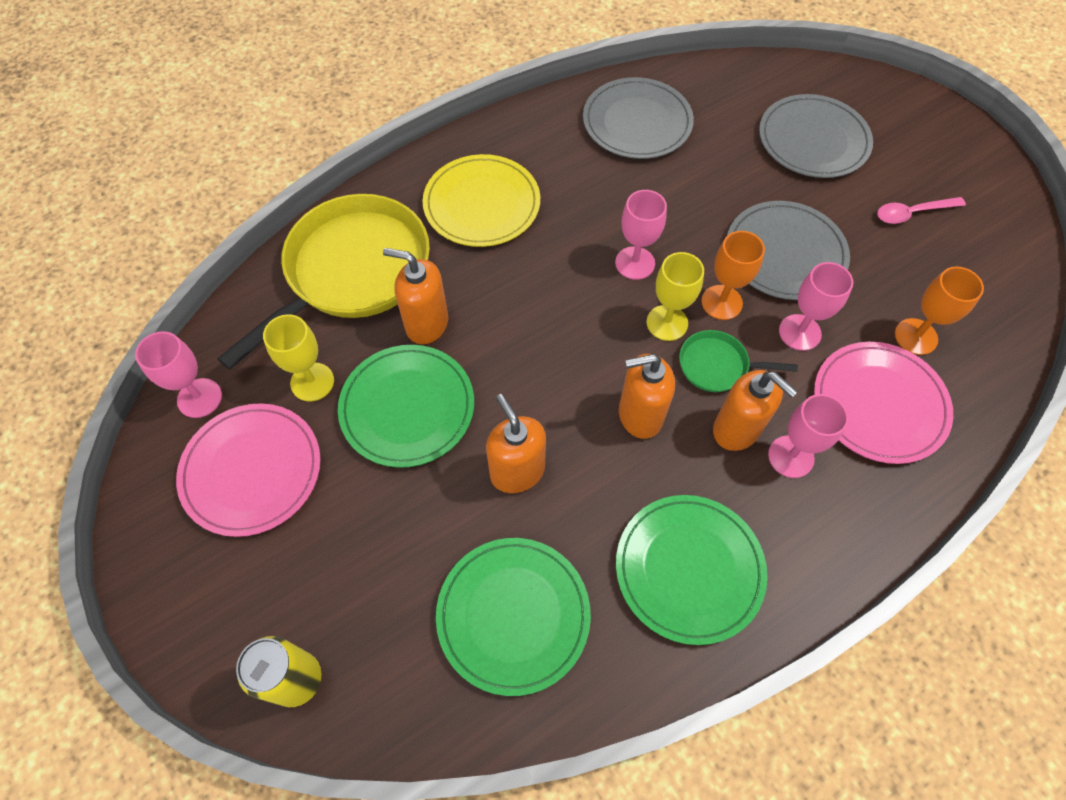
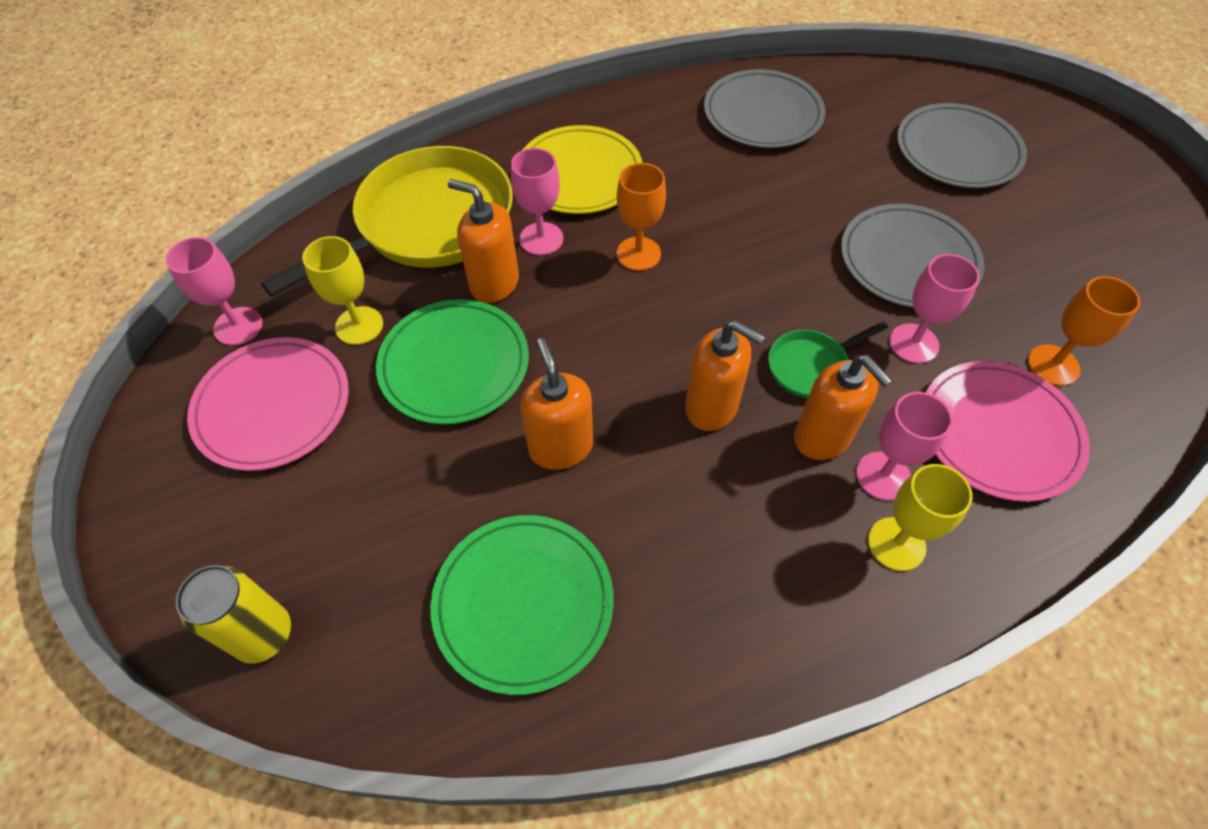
camera: 10 degrees right, 5 degrees down
(635, 263) = (735, 250): pink goblet -> pink goblet (541, 239)
(639, 415) = (712, 407): orange soap dispenser -> orange soap dispenser turned 150 degrees counterclockwise
(667, 323) = (760, 315): yellow goblet -> yellow goblet (896, 544)
(689, 569) = (740, 583): green plate -> none
(717, 365) = (811, 366): green pan -> green pan turned 45 degrees counterclockwise
(721, 302) = (827, 301): orange goblet -> orange goblet (638, 254)
(912, 213) = (1064, 235): pink spoon -> none

